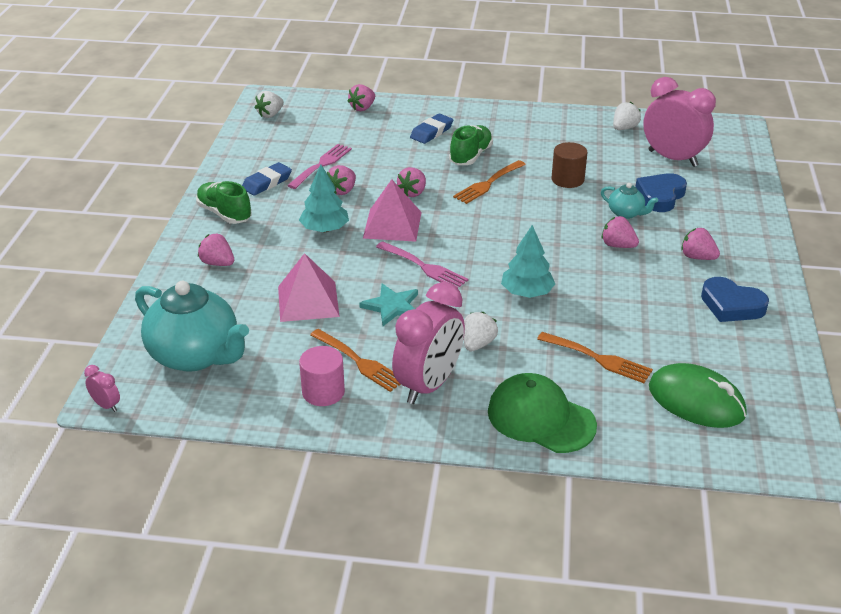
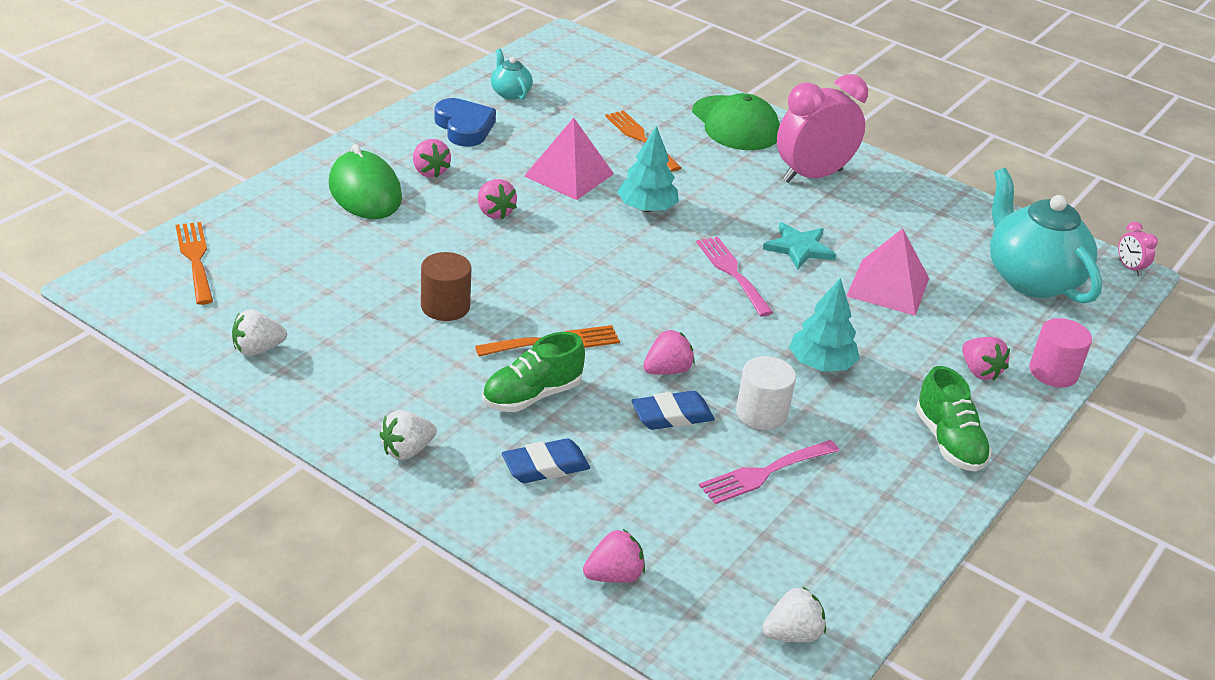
camera: 155 degrees left, 0 degrees up
(267, 182) = (865, 473): blue eraser -> blue eraser (672, 415)
(323, 392) = (914, 205): pink cylinder -> pink cylinder (1053, 372)
(342, 190) = (761, 413): pink strawberry -> white cylinder
(359, 362) = (865, 214): orange fork -> orange fork (195, 259)
(392, 225) = (730, 336): pink pyramid -> pink pyramid (569, 175)
(478, 344) = (739, 187): white strawberry -> white strawberry (407, 450)
(626, 213) = (435, 239): turquoise teapot -> turquoise teapot (510, 93)
(660, 196) = (366, 241): blue heart -> none
(672, 158) = (271, 279): pink clock -> none
(696, 401) = (596, 89): green mouse -> green mouse (365, 192)

